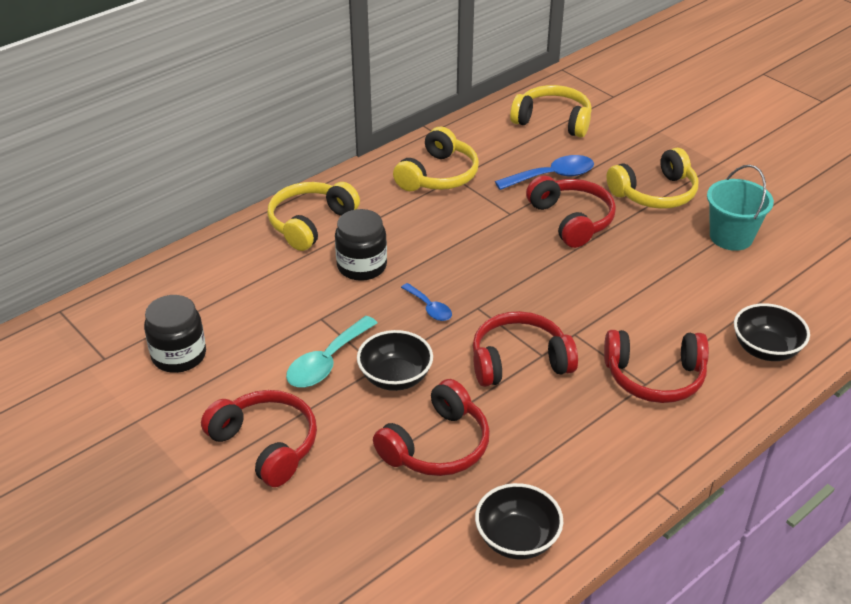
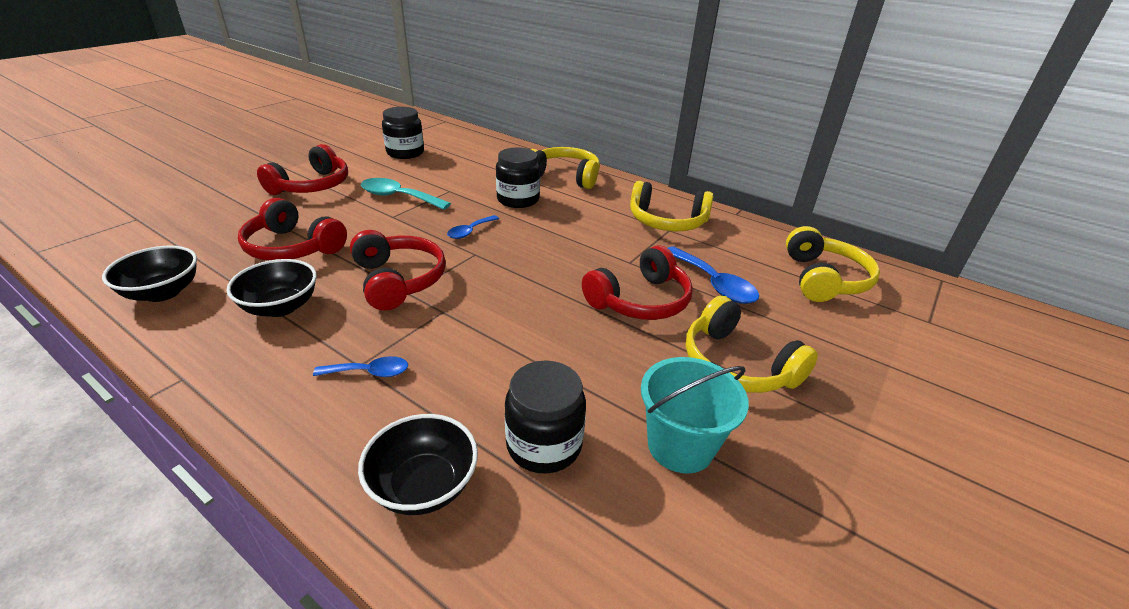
camera: 75 degrees right, 5 degrees down
(395, 377) = (379, 224): black bowl -> black bowl (281, 307)
(654, 377) = (370, 372): red headphones -> blue spoon
(730, 294) = (544, 445): none -> black jar

